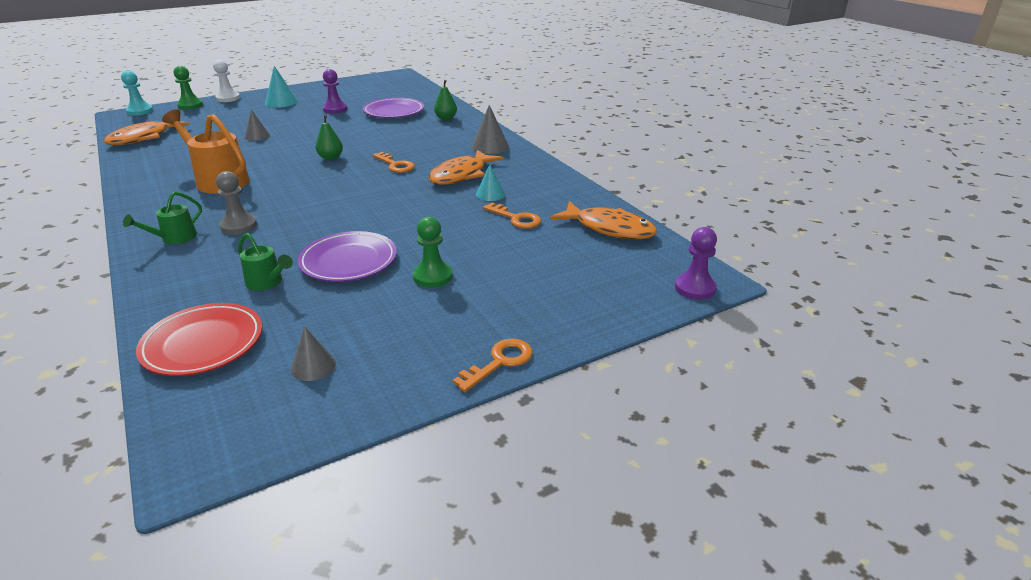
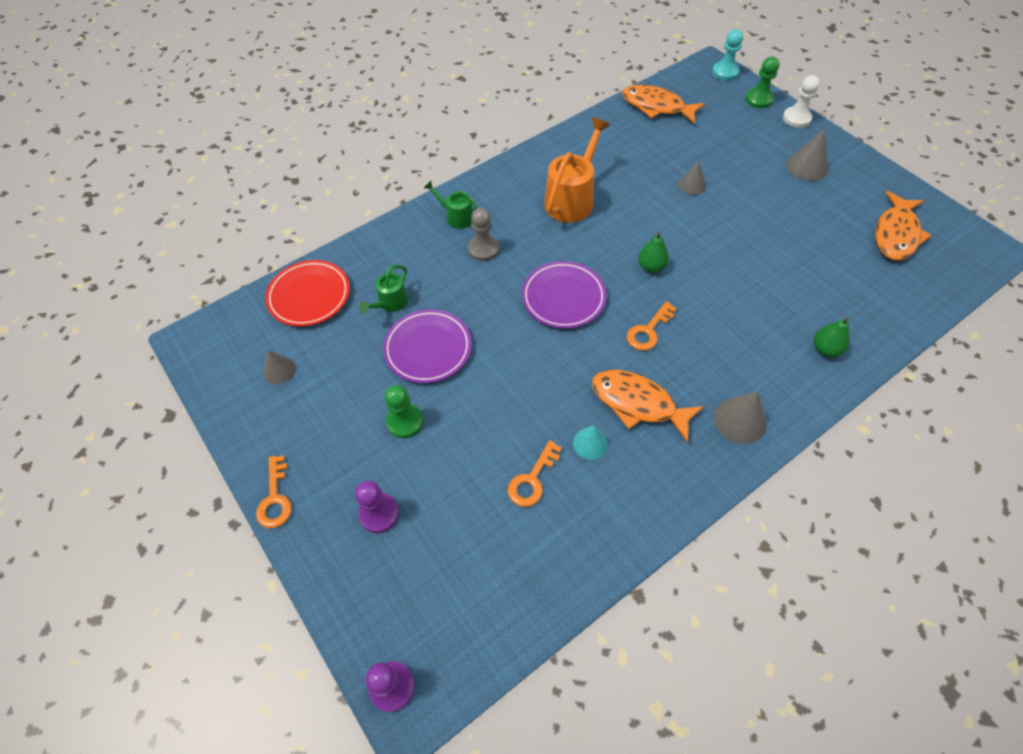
camera: 85 degrees right, 25 degrees up
(281, 102) = (807, 166): turquoise cone -> grey cone
(335, 109) = (805, 223): purple pawn -> purple pawn (379, 513)
(394, 112) = (825, 285): purple plate -> purple plate (563, 297)
(499, 362) = (275, 498): orange key -> orange key turned 45 degrees clockwise
(609, 228) = (522, 588): orange fish -> orange fish (896, 234)

